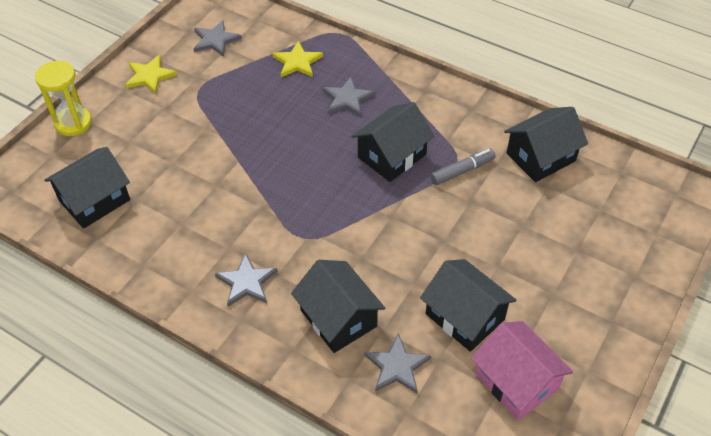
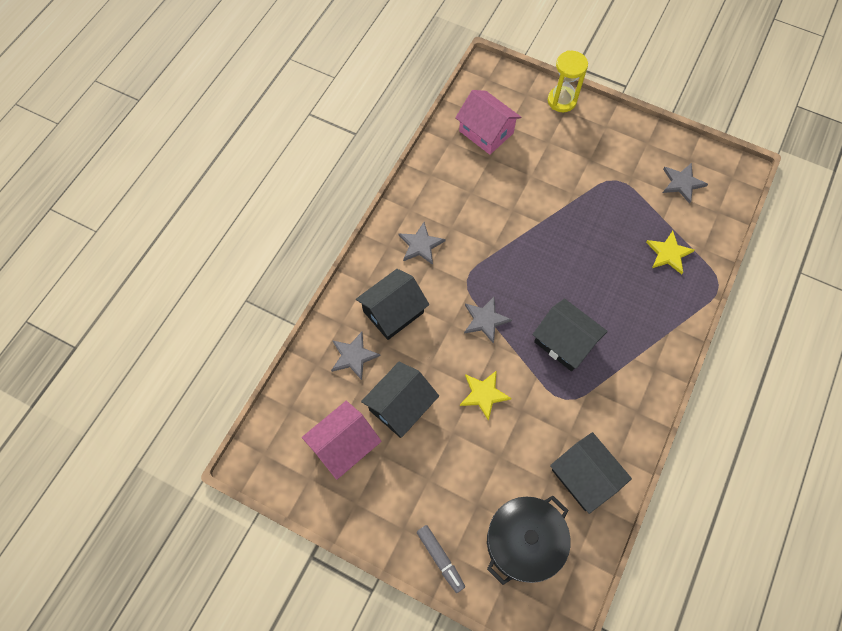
camera: 85 degrees right, 15 degrees up
(94, 200) = (486, 132): black house -> pink house
(149, 76) = (625, 141): yellow star -> yellow star (483, 394)
(347, 99) = (629, 300): grey star -> grey star (485, 320)
(462, 171) = (556, 404): grey marker -> grey marker (440, 559)
(613, 213) = (523, 542): none -> black pot

